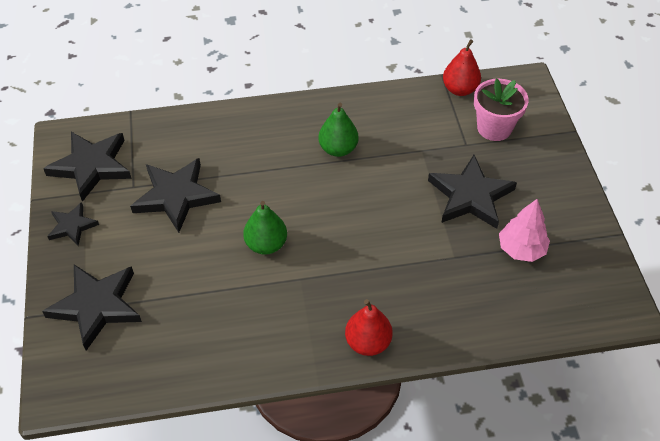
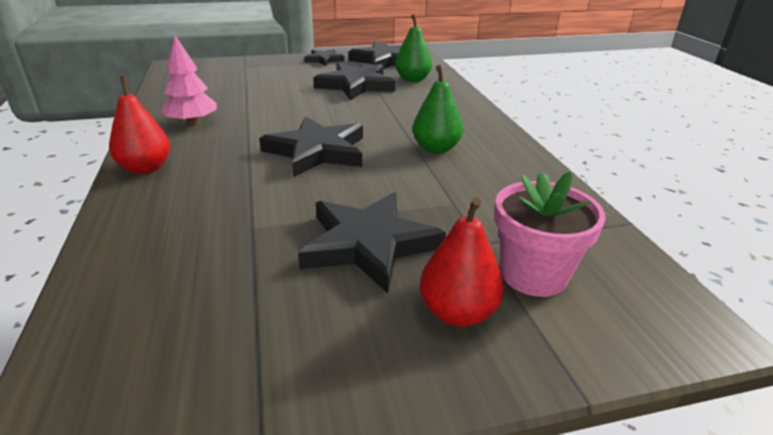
camera: 85 degrees right, 20 degrees down
(96, 306) = (245, 69): black star -> black star (317, 151)
(266, 244) = (295, 118): green pear -> green pear (413, 79)
(460, 89) = (607, 239): red pear -> red pear (457, 312)
(521, 249) = (251, 294): pink tree -> pink tree (192, 123)

